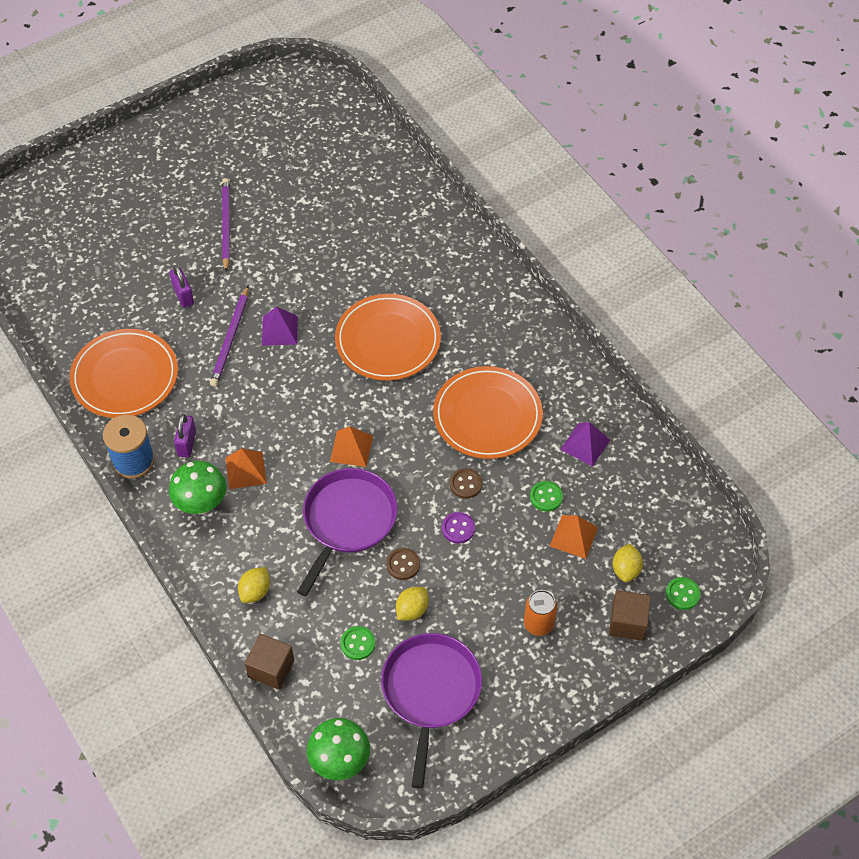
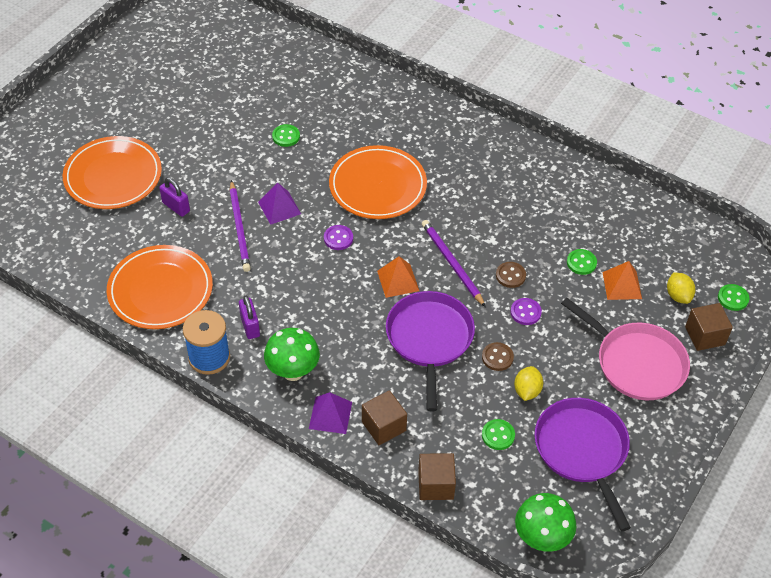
camera: 25 degrees left, 5 degrees down
(226, 225) = (182, 139): purple pencil -> purple pencil (452, 263)
(245, 470) = (316, 330): orange pyramid -> none
(255, 591) = (383, 426): yellow lemon -> brown cube
(318, 383) = (338, 238): none -> purple button
(327, 256) = (286, 136): none -> green button
(487, 415) = (496, 217): orange plate -> orange plate (113, 176)
(538, 624) = (636, 363): orange can -> pink pan
(585, 444) = (587, 212): purple pyramid -> purple pyramid (330, 415)

